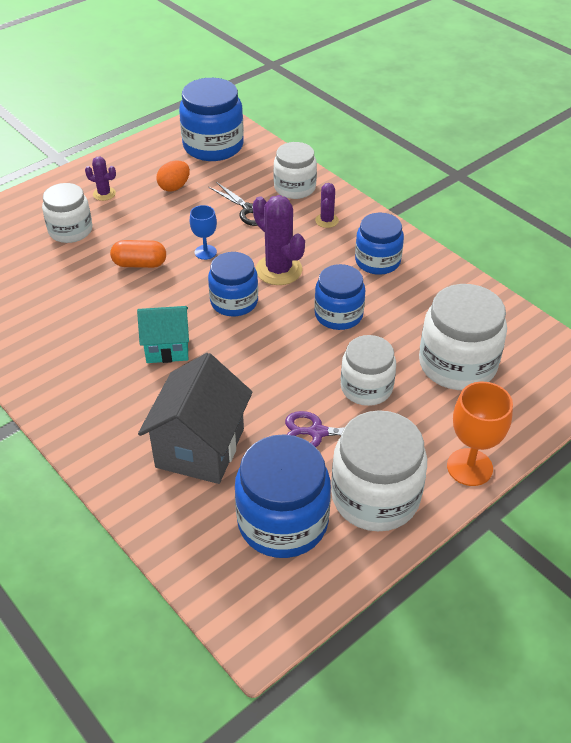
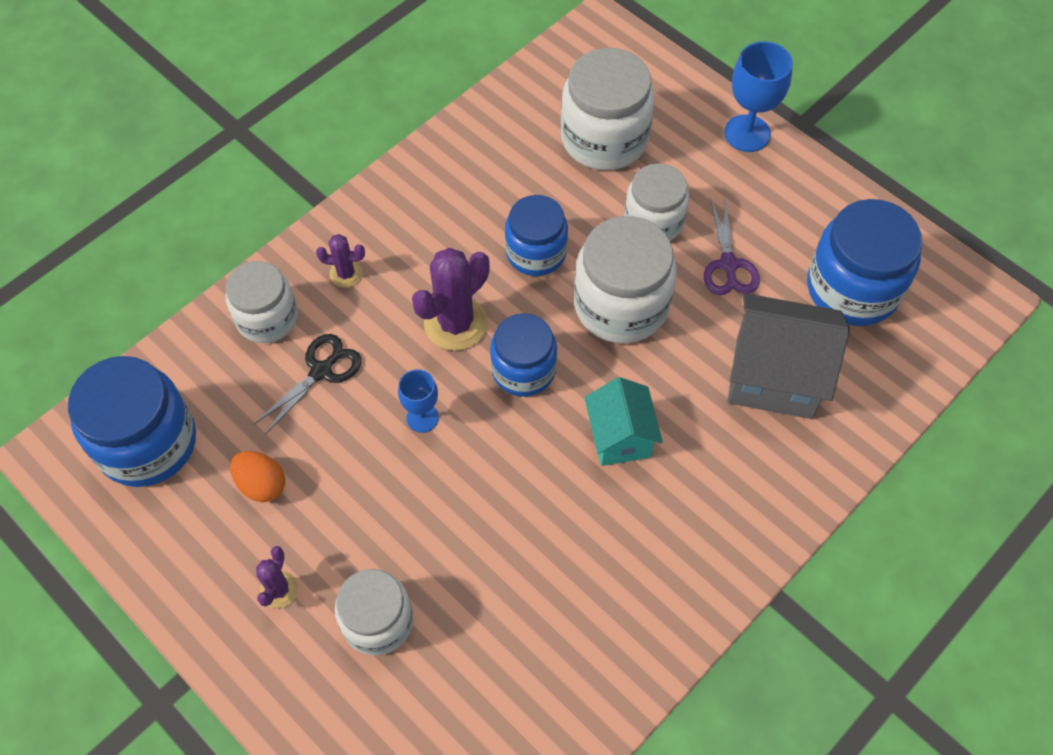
camera: 95 degrees left, 15 degrees up
(140, 264) = (454, 502): orange capsule -> none
(375, 496) = (802, 210): white jar -> white jar (621, 305)
(377, 261) = (430, 214): blue jar -> none
(469, 467) = (747, 133): orange goblet -> blue goblet

